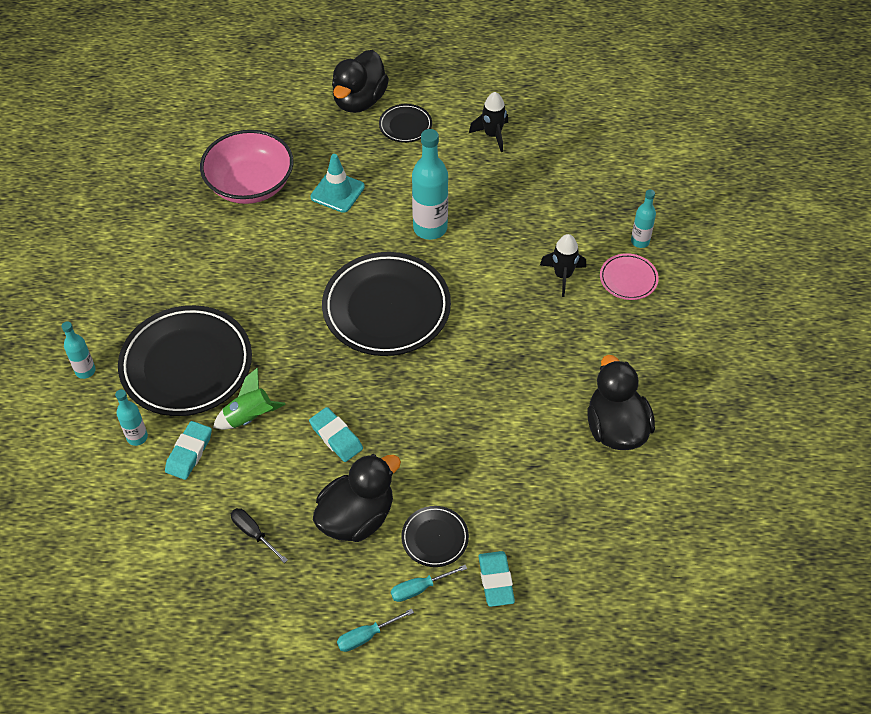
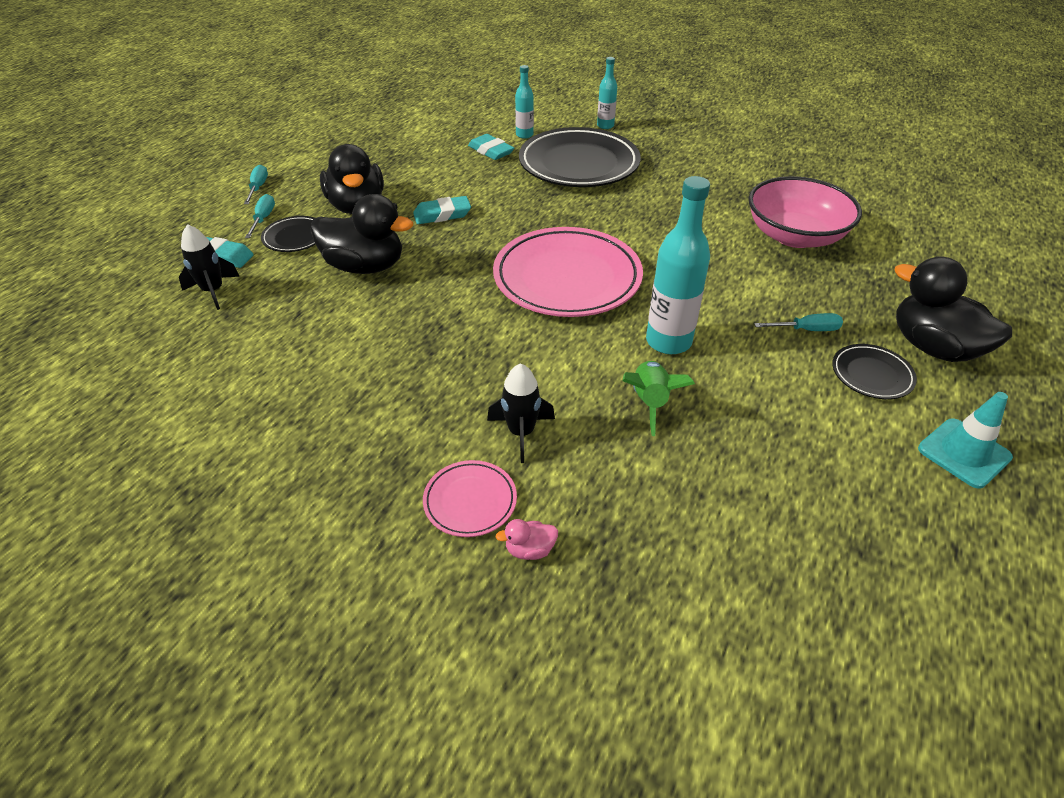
camera: 115 degrees right, 10 degrees down
(250, 417) = (501, 181): green rocket -> green rocket (650, 403)
(253, 533) = (393, 162): black screwdriver -> none
(337, 192) = (761, 288): turquoise traffic cone -> turquoise traffic cone (964, 453)
(375, 161) = (806, 330): none -> turquoise screwdriver
(386, 308) = (567, 278): black plate -> pink plate
(492, 135) = (830, 459): black rocket -> black rocket (213, 291)
(616, 428) = (274, 391): black duck -> black duck (365, 266)
(640, 241) = (530, 550): turquoise bottle -> pink duck

